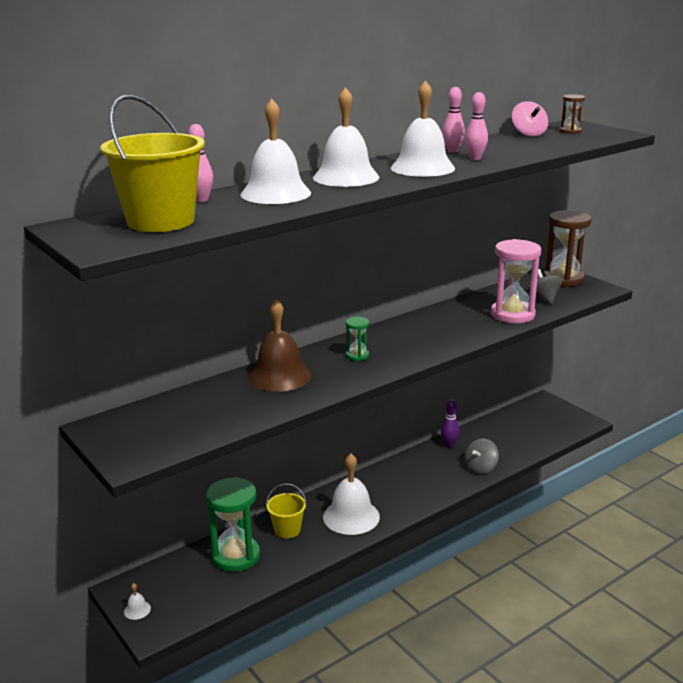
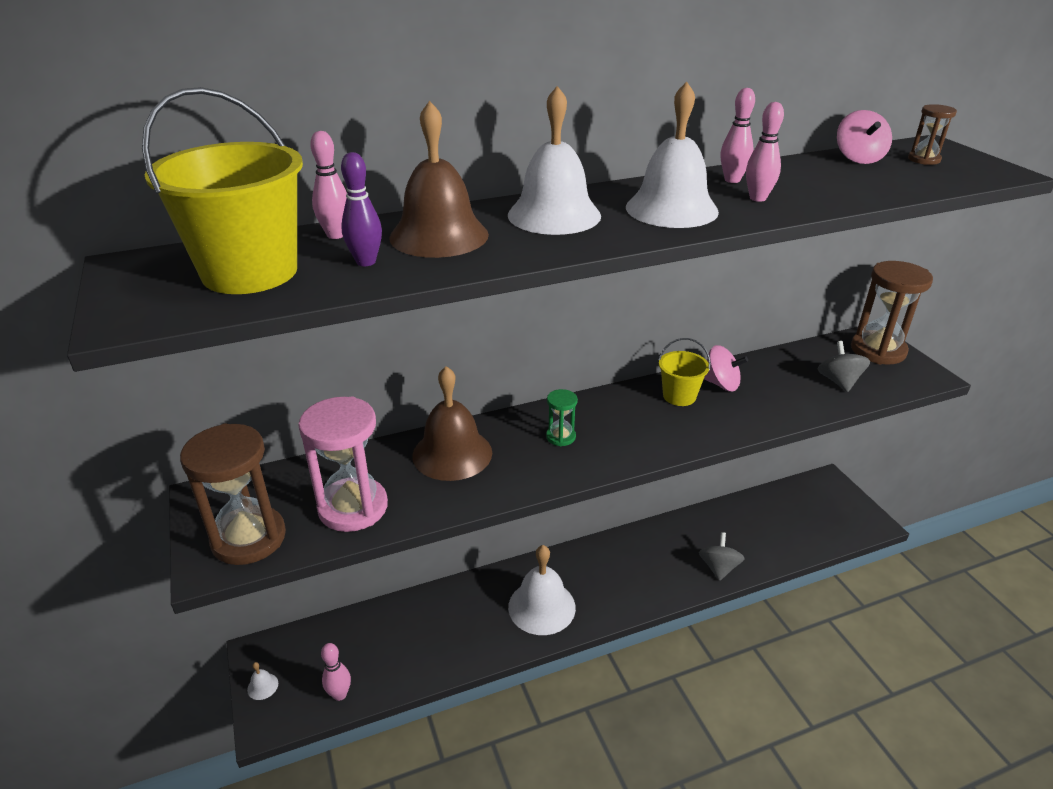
camera: 15 degrees right, 10 degrees up
(149, 444) = (249, 538): none -> brown hourglass
(207, 602) = (340, 694): none -> pink bowling pin
(236, 556) = (394, 635): green hourglass -> none
(275, 193) = (439, 236): white bell -> brown bell
(287, 530) = (463, 609): yellow bucket -> yellow bucket (679, 396)
(449, 445) = (691, 525): purple bowling pin -> purple bowling pin (366, 262)
(460, 311) = (721, 384): none -> pink spinning top
(480, 468) = (718, 567): grey spinning top -> grey spinning top turned 135 degrees clockwise
(512, 314) = (788, 401): pink hourglass -> pink hourglass (353, 507)

